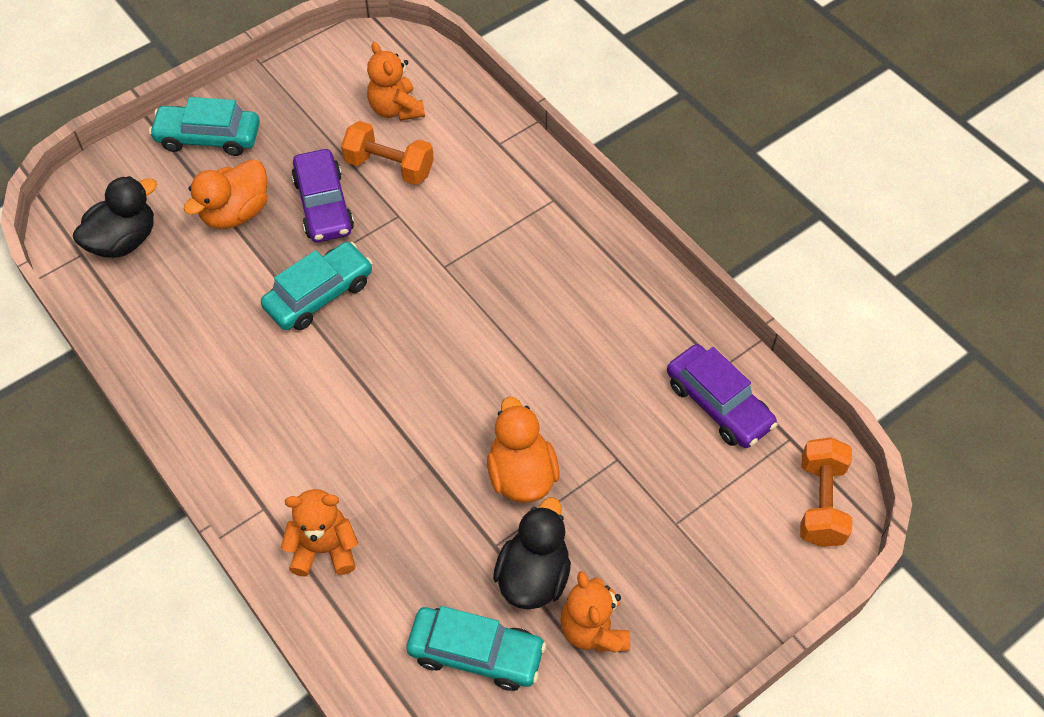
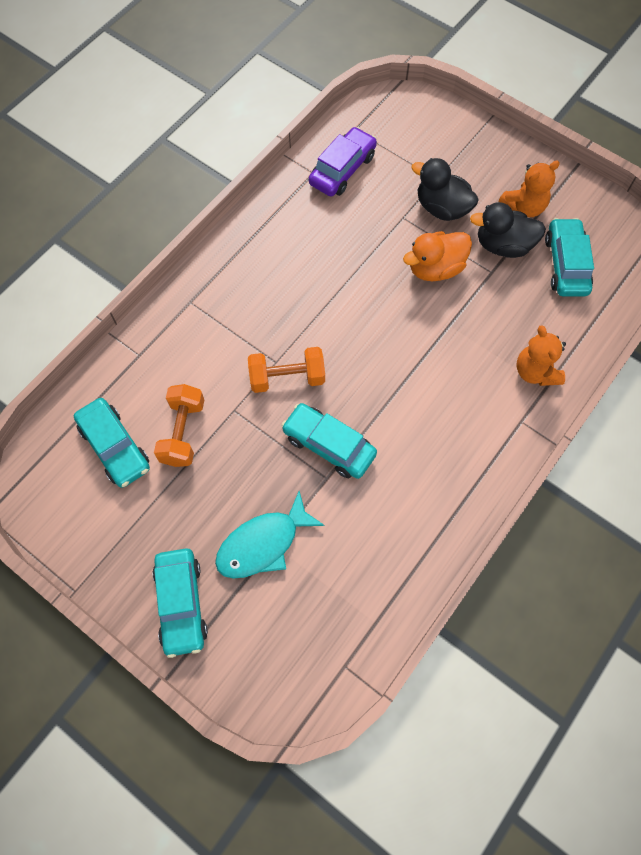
camera: 105 degrees left, 10 degrees up
(124, 241) = (319, 632): black duck -> black duck (442, 208)
(236, 213) = (263, 543): orange duck -> turquoise fish
(323, 205) = (237, 472): purple car -> none
(396, 109) = (115, 447): orange teddy bear -> turquoise car
(820, 502) = (395, 109): orange dumbbell -> orange dumbbell (287, 378)

